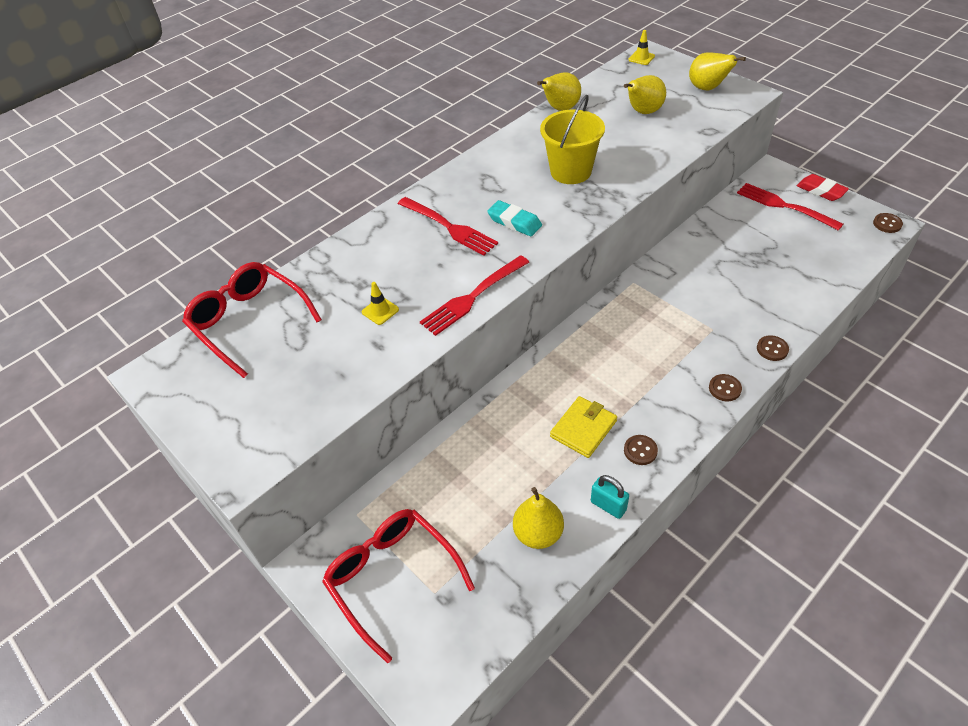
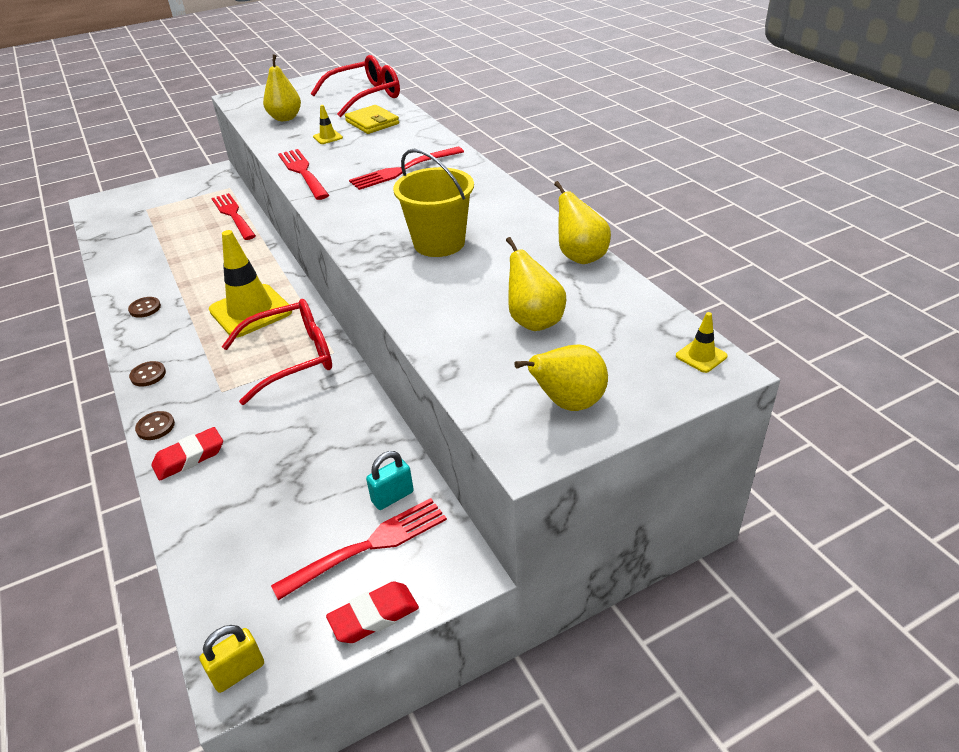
camera: 105 degrees right, 10 degrees down
(392, 577) = (172, 196): red glasses -> red glasses (292, 358)
(431, 469) = (233, 215): none -> red fork
(514, 222) = (381, 201): turquoise eraser -> none
(538, 533) = (137, 250): yellow pear -> yellow pear (285, 118)
(583, 429) = (195, 284): yellow wallet -> yellow wallet (372, 122)
(606, 360) = (250, 311): none -> yellow traffic cone
(608, 506) = (120, 283): turquoise padlock -> turquoise padlock (392, 497)
(784, 313) = (189, 457): none -> red eraser
(887, 224) = (238, 672): brown button -> yellow padlock

